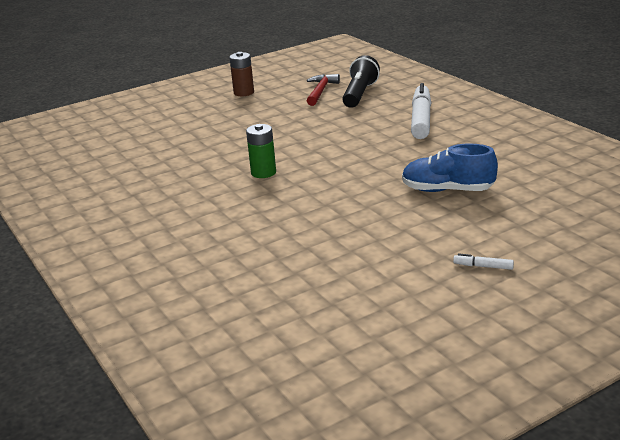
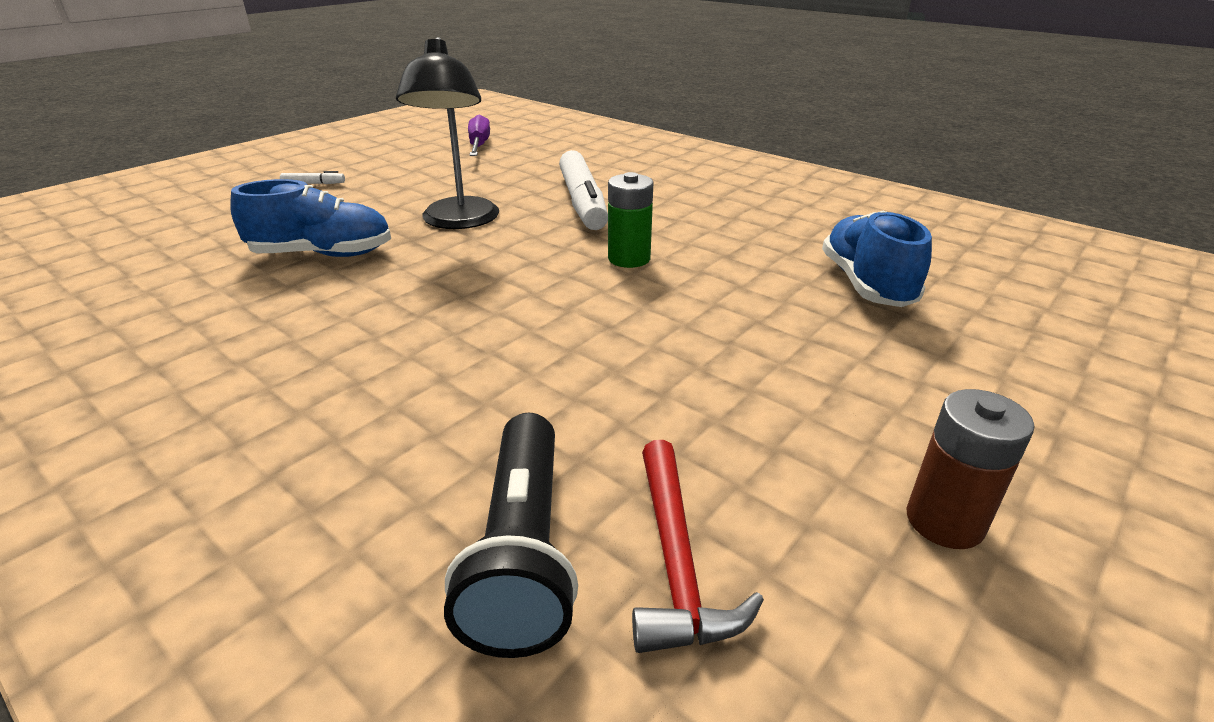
camera: 160 degrees right, 5 degrees up
(160, 150) = (866, 284): none -> blue shoe
(315, 319) = (479, 145): none -> purple screwdriver
(357, 209) = (459, 221): none -> black lamp
(421, 119) = (325, 425): white marker -> white marker (582, 202)

